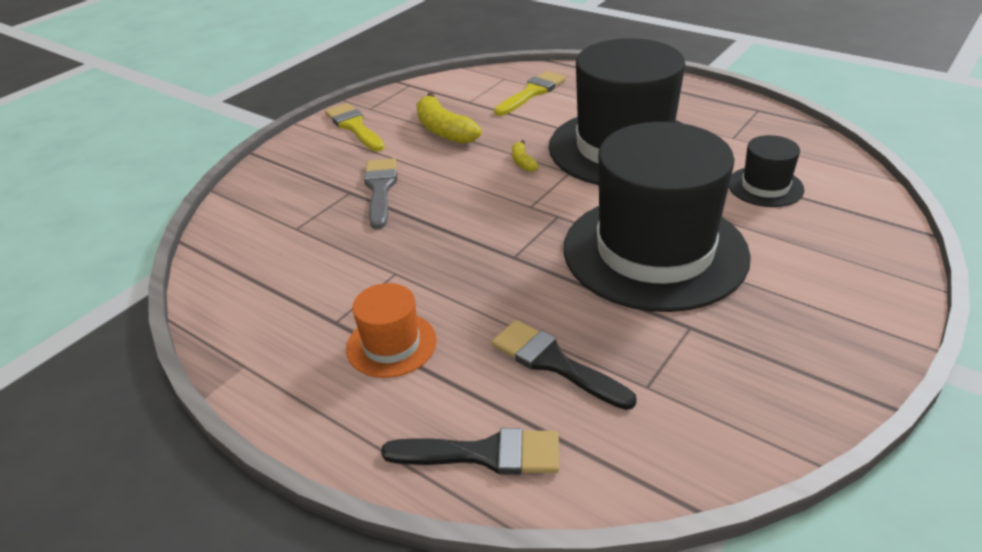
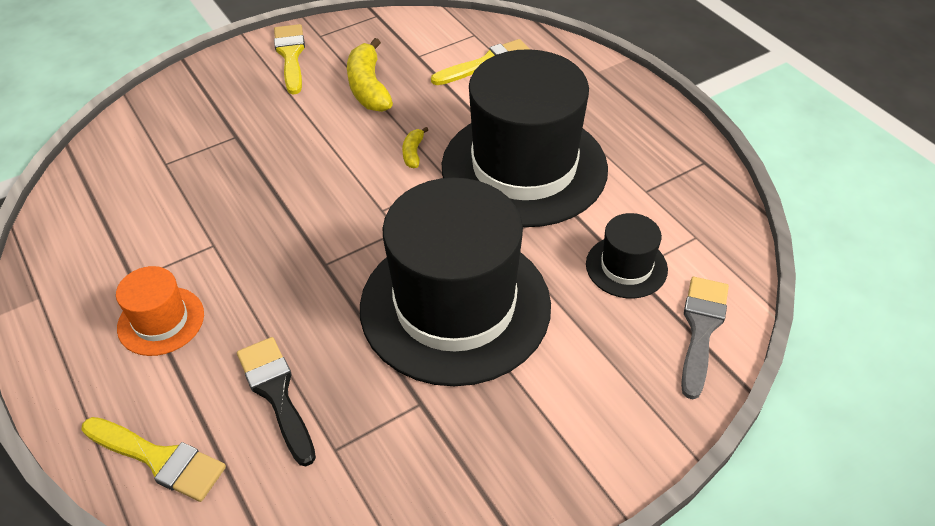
camera: 20 degrees right, 10 degrees up
(380, 189) = (263, 142): grey brush -> grey brush (701, 329)
(484, 454) = (159, 459): black brush -> yellow brush

